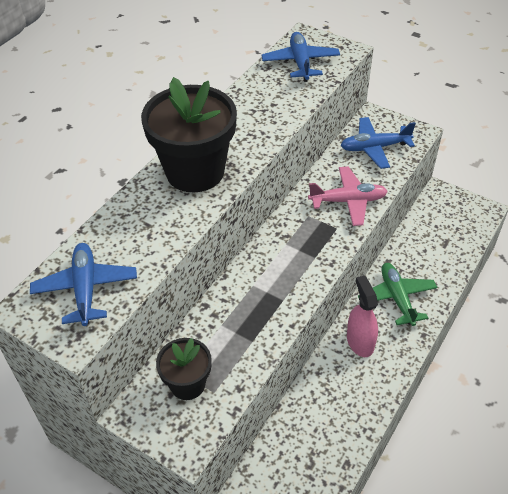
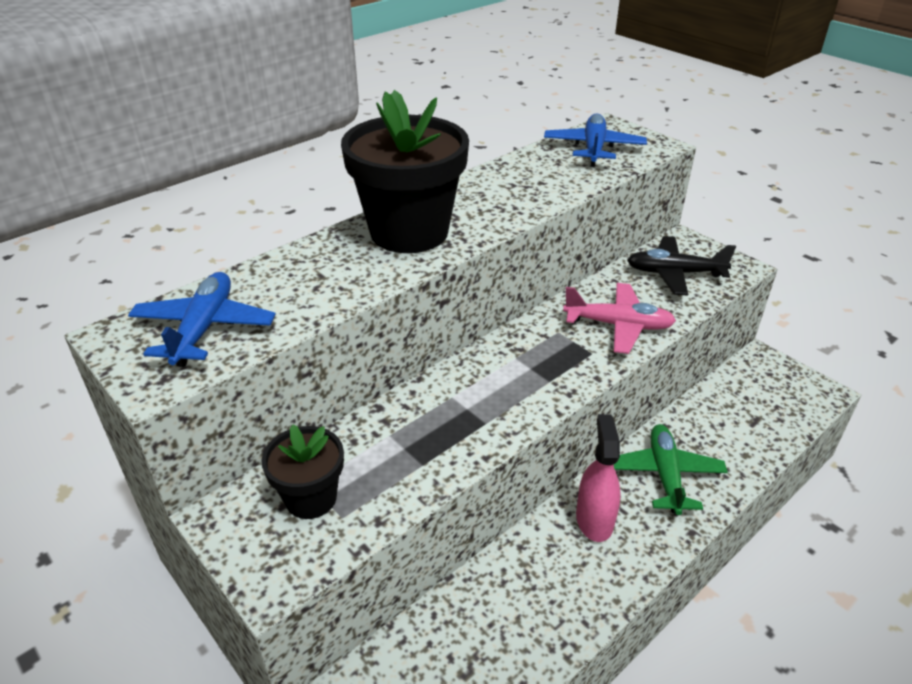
camera: 15 degrees right, 10 degrees down
(374, 148) = (674, 273): blue plane -> black plane

